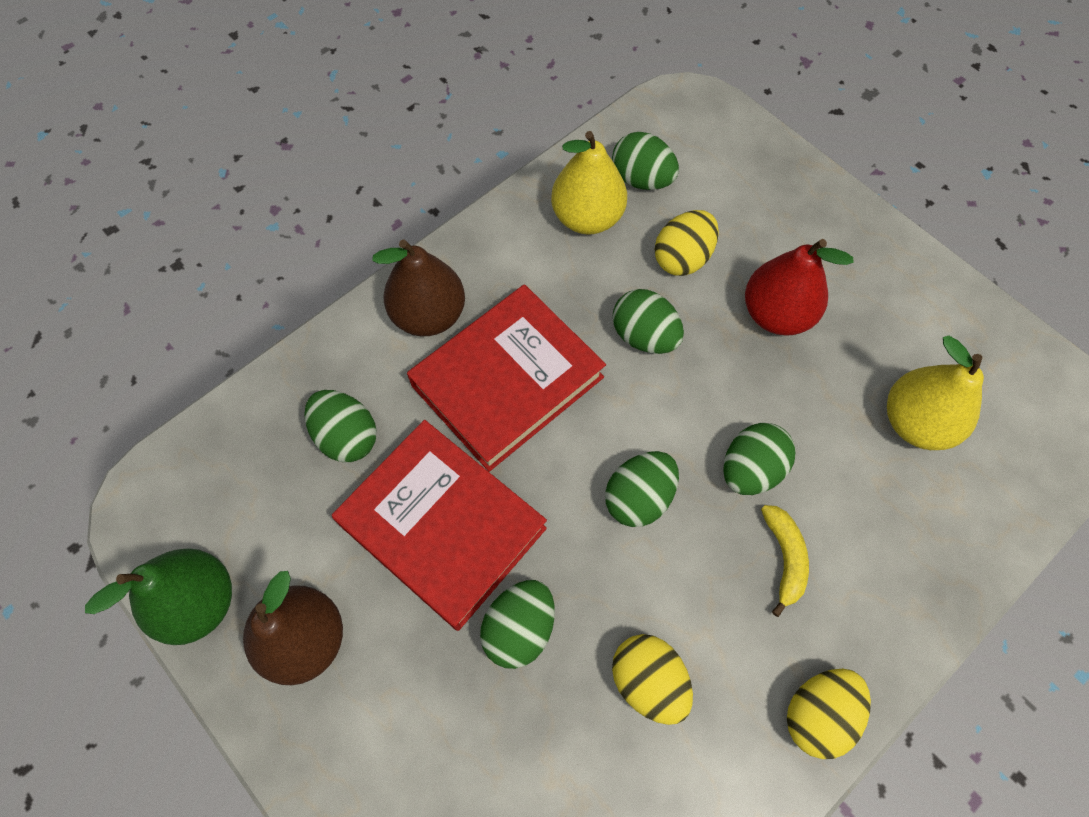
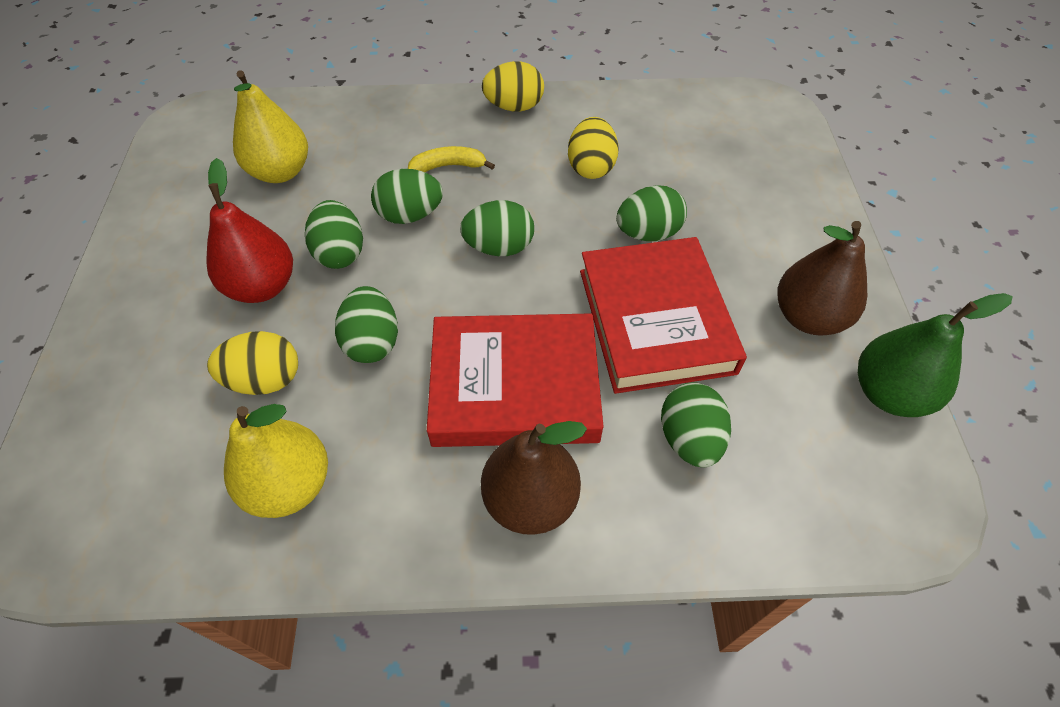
camera: 140 degrees left, 10 degrees down
(641, 179) = (195, 485): green egg -> green egg (340, 253)
(784, 558) = (448, 166): yellow banana -> yellow banana turned 45 degrees clockwise

